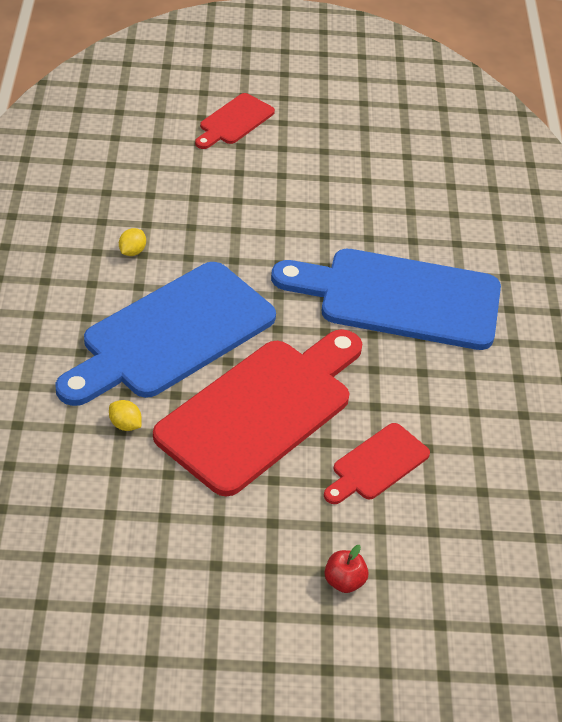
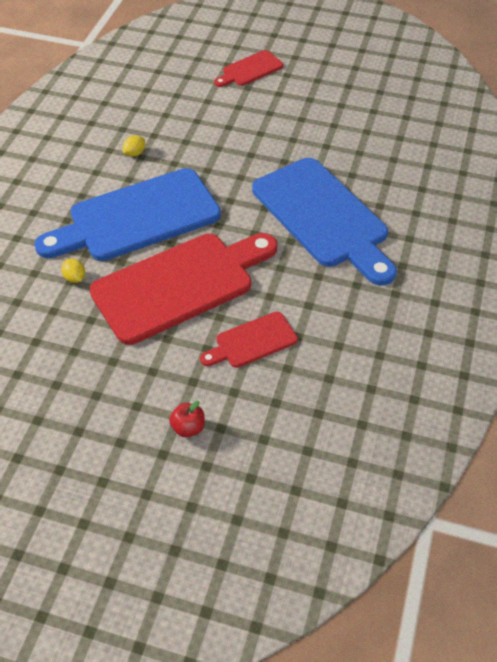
camera: 20 degrees right, 5 degrees up
(400, 298) = (323, 217): blue cutting board -> blue cutting board turned 150 degrees counterclockwise

